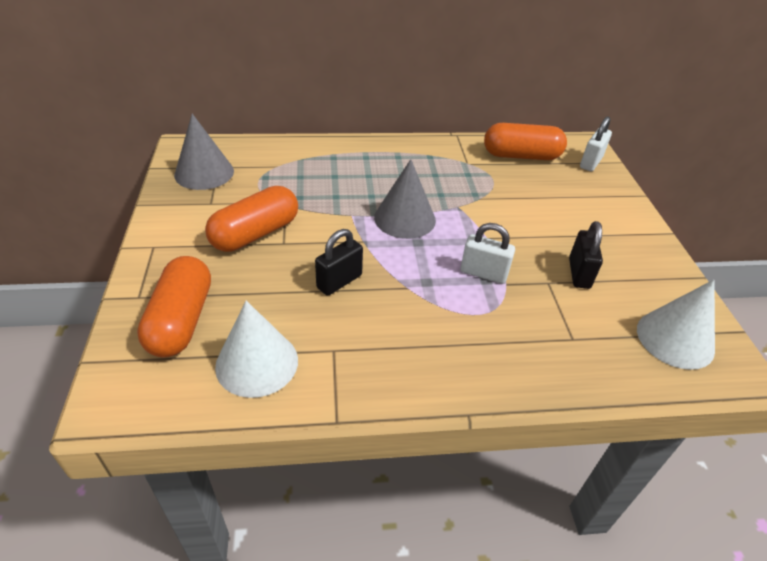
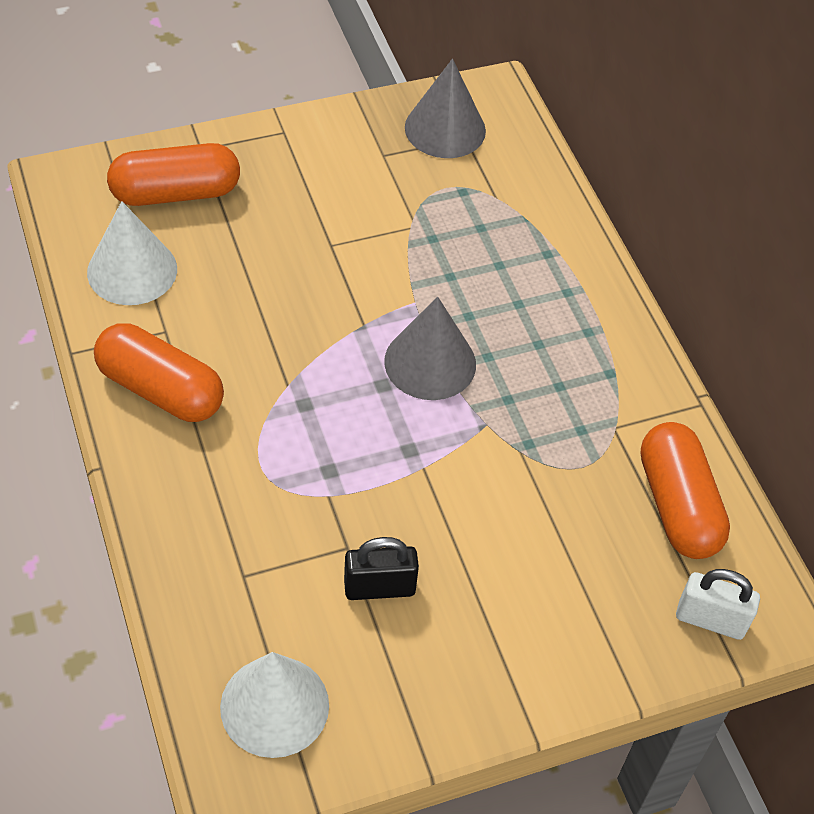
camera: 75 degrees right, 10 degrees up
(255, 234) = (338, 214): orange capsule -> orange capsule (160, 390)
(339, 281) = (277, 314): black padlock -> none
(483, 273) = (341, 467): white padlock -> none

